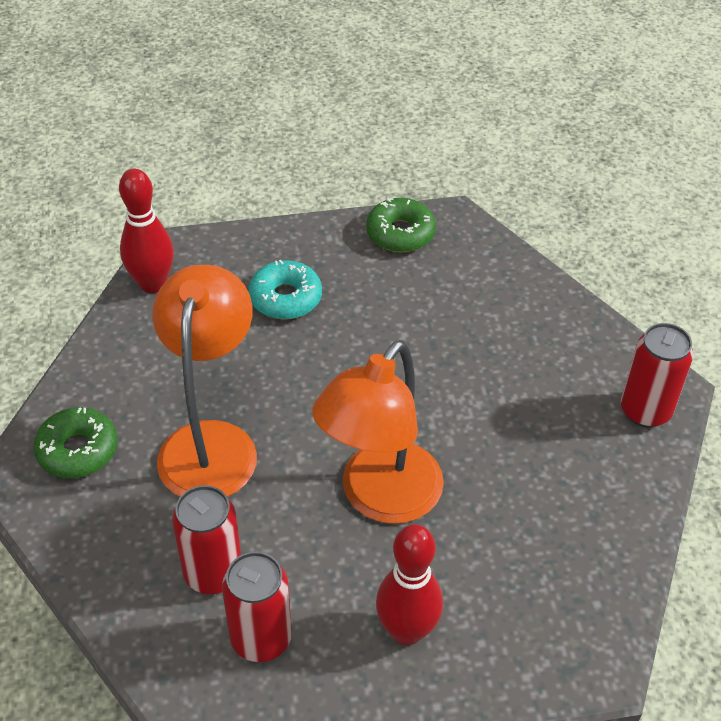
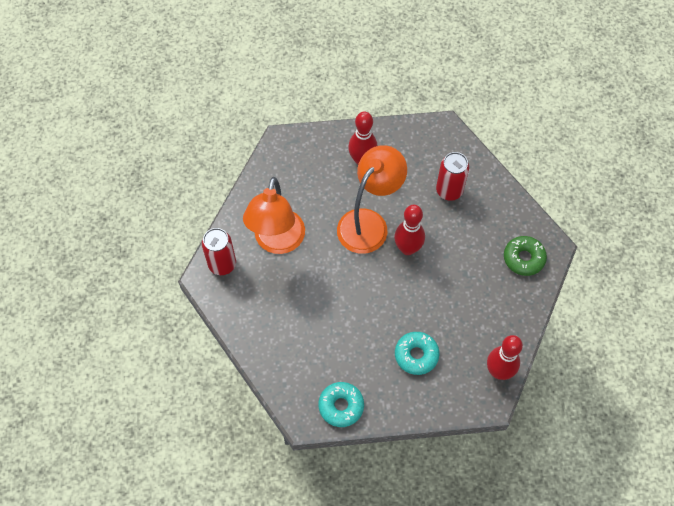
camera: 175 degrees left, 15 degrees up
(211, 442) = (454, 259): orange lamp -> orange lamp (277, 242)
(261, 638) = (426, 161): red can -> none
(301, 455) = (407, 248): none -> red bowling pin
(400, 233) = (341, 406): green donut -> turquoise donut

